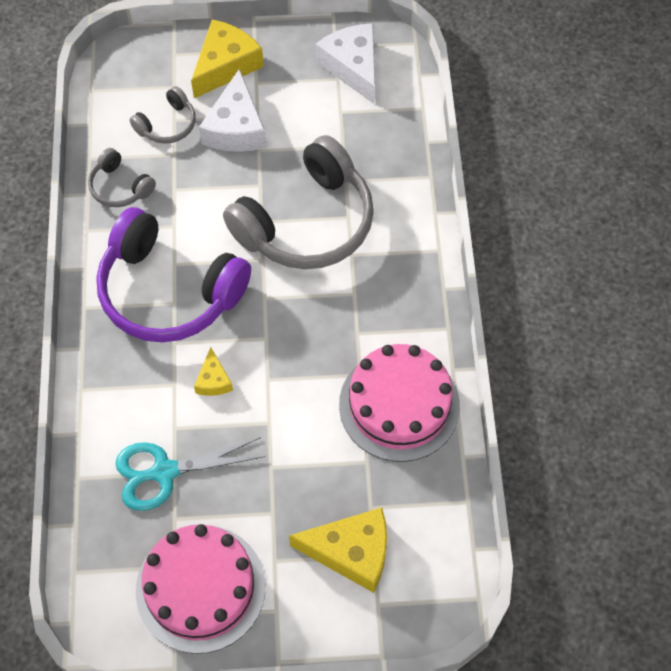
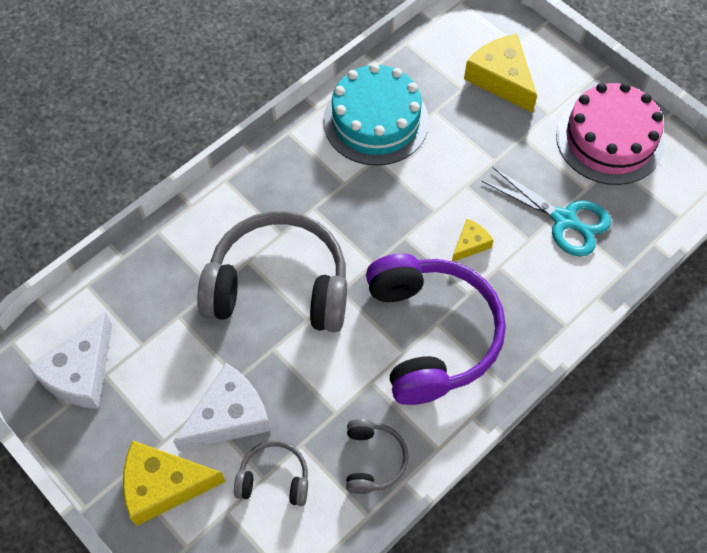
camera: 130 degrees left, 0 degrees up
(399, 405) = (376, 121): pink cake -> turquoise cake

